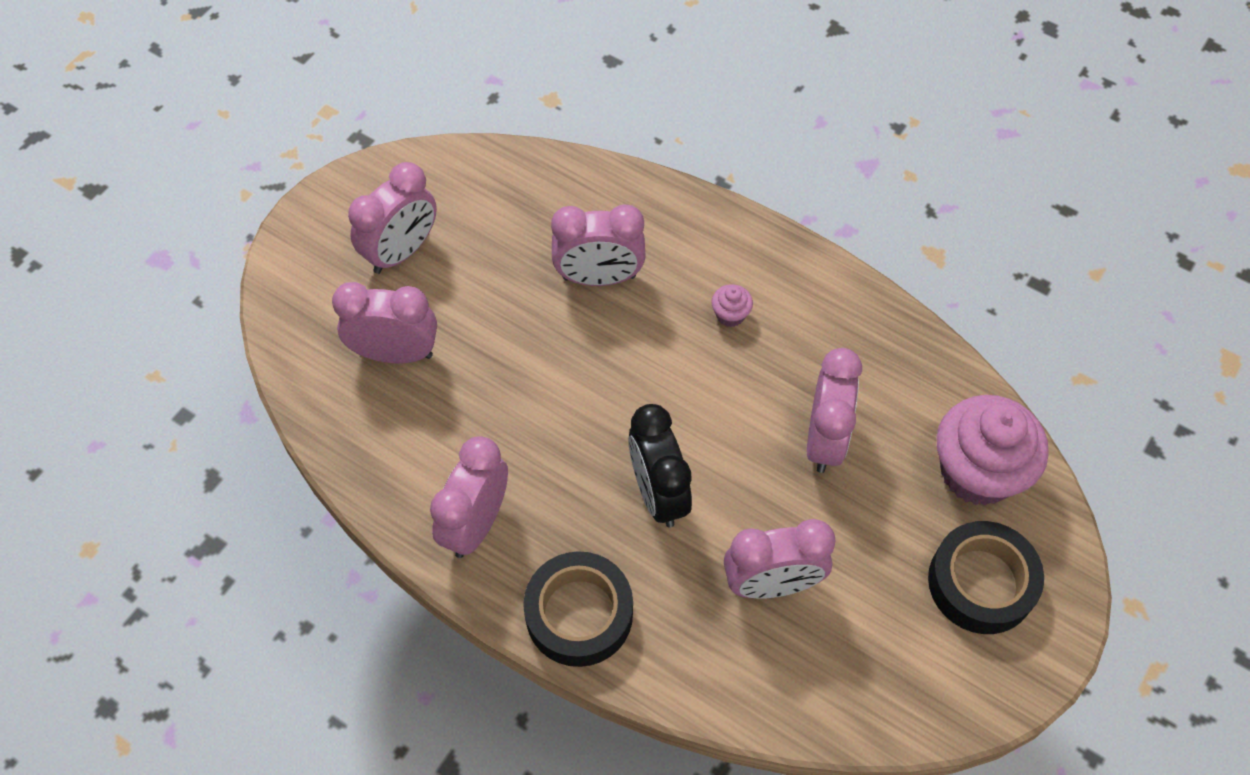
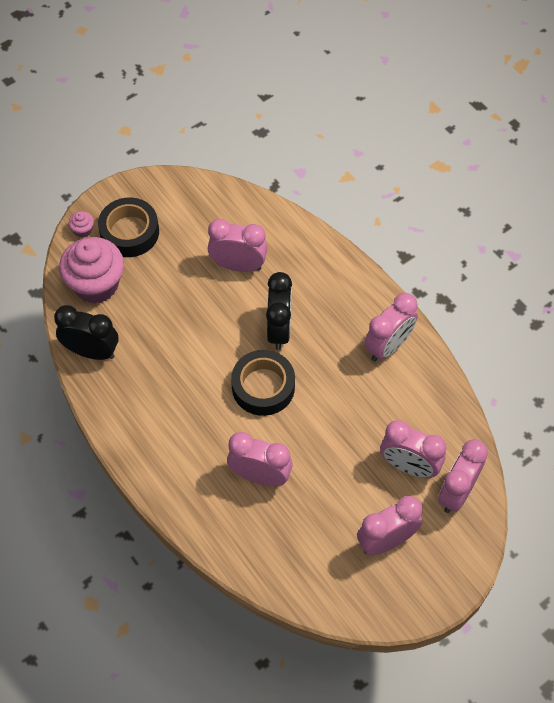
camera: 160 degrees left, 0 degrees up
(579, 614) = (346, 283): black tape -> black tape (263, 387)
(730, 315) = (187, 422): pink cupcake -> pink cupcake (83, 230)
(824, 439) = (170, 329): pink clock -> pink clock (457, 492)
(919, 367) = (91, 351): none -> black clock

